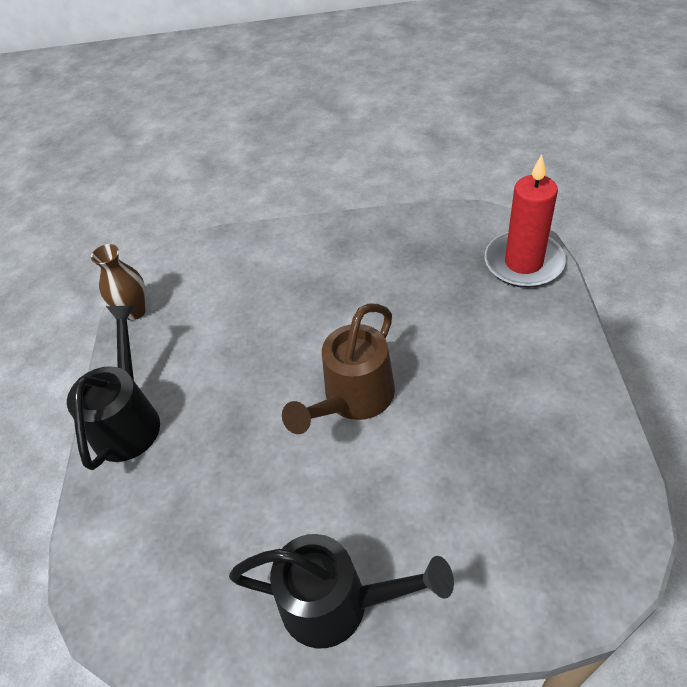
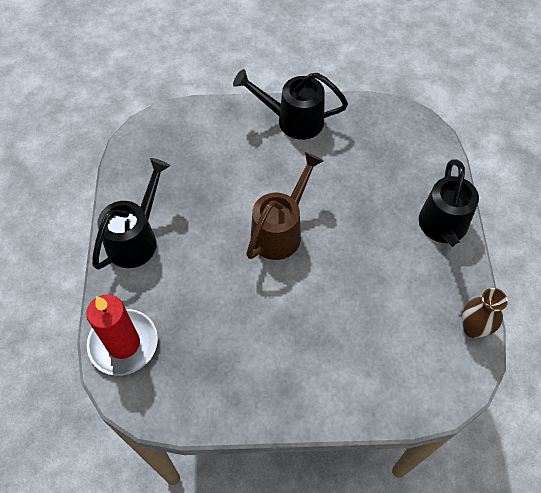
camera: 175 degrees right, 10 degrees up
(554, 372) = (136, 238): none -> black watering can

